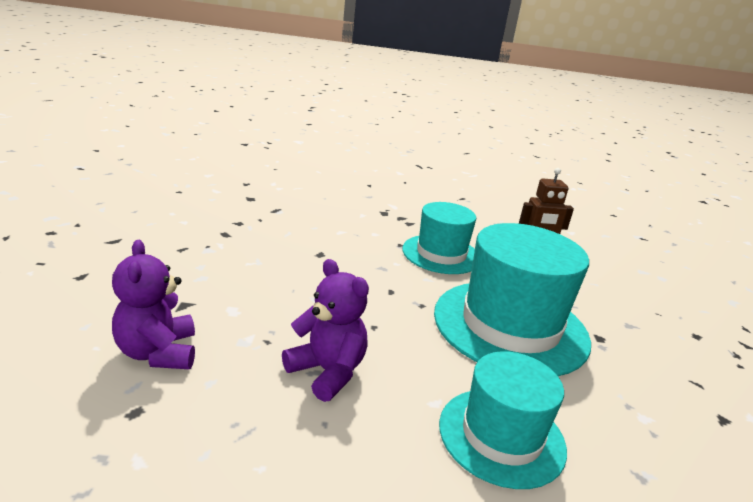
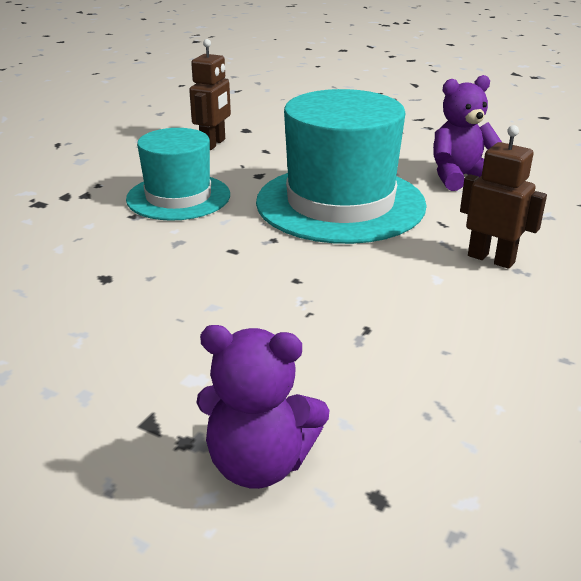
camera: 60 degrees left, 5 degrees up
(327, 372) = (363, 330): purple teddy bear -> purple teddy bear (459, 177)
(501, 436) = (491, 259): turquoise hat -> brown robot

